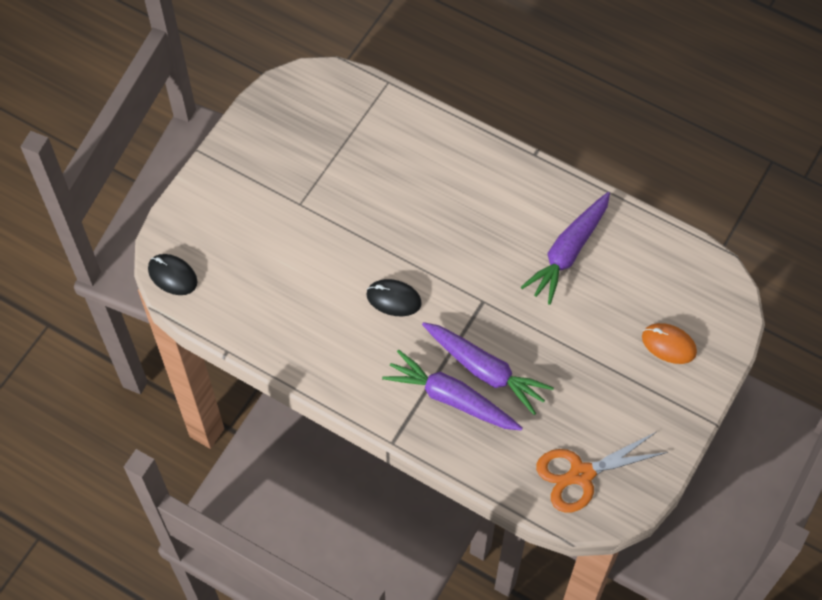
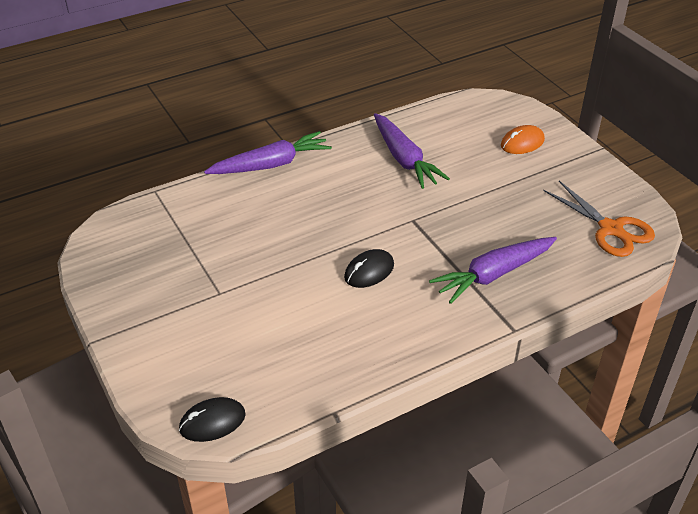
camera: 60 degrees left, 20 degrees down
(485, 370) = (479, 244): purple carrot -> purple carrot (271, 164)
(581, 474) = (610, 229): orange scissors -> orange scissors turned 45 degrees counterclockwise

